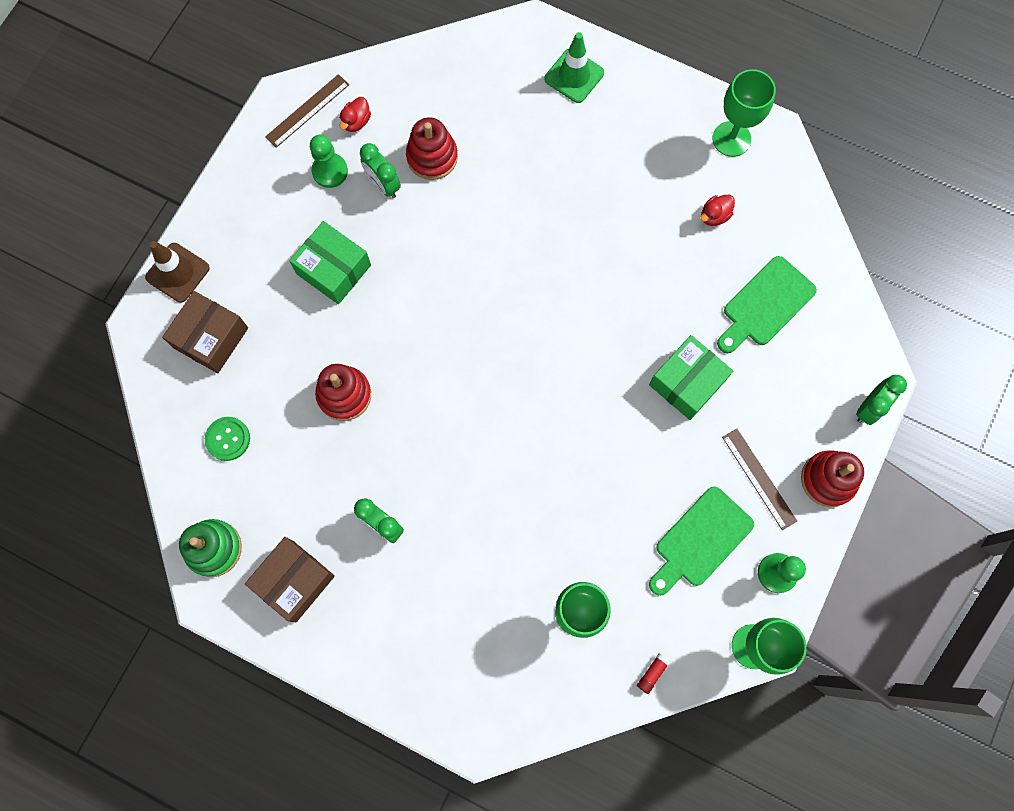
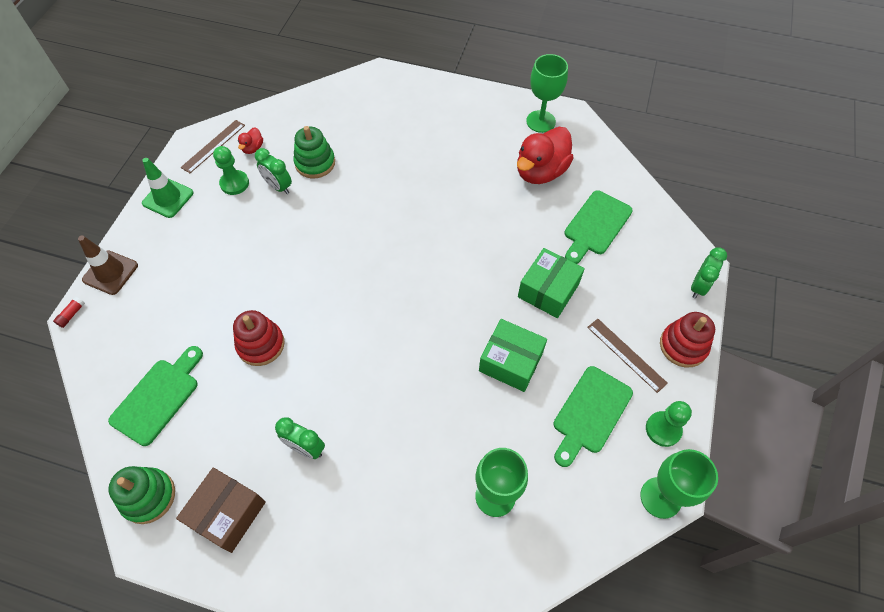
camera: 10 degrees left, 15 degrees down
(211, 338) = (141, 318): brown box -> none
(228, 439) = (158, 397): green button -> green cutting board
(333, 269) = (243, 251): green box -> green box (511, 362)
(432, 157) = (315, 163): red stacking toy -> green stacking toy
(574, 76) = (415, 98): green traffic cone -> green traffic cone (168, 198)
(652, 673) = (576, 540): red glue stick -> red glue stick (71, 315)
(714, 216) = (540, 172): red duck -> red duck, size x2.27

